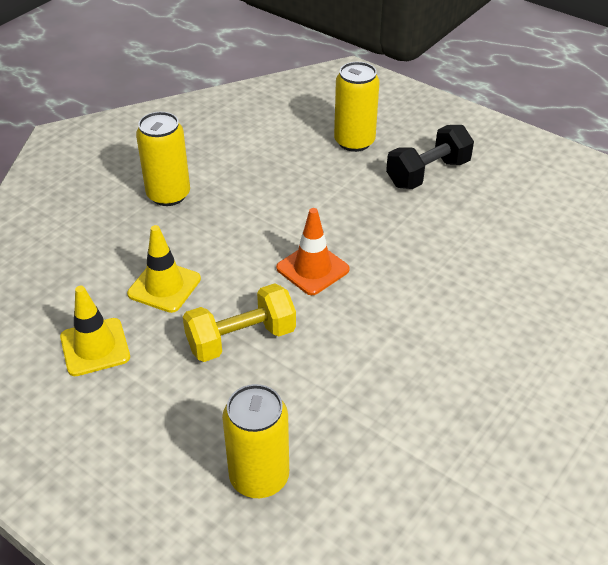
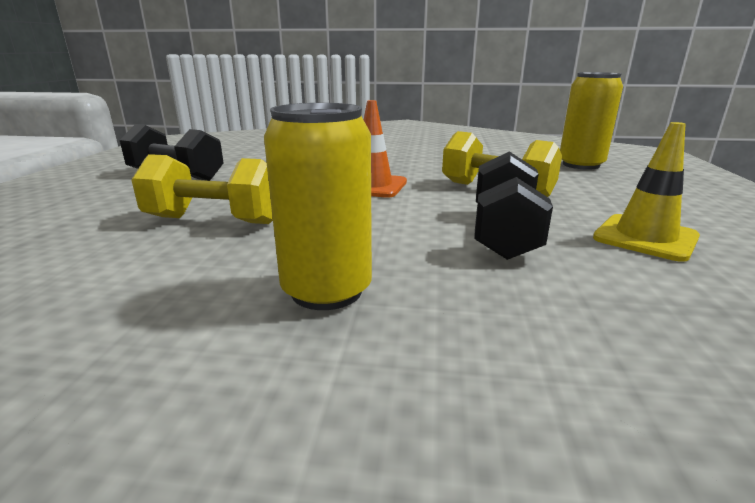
camera: 120 degrees left, 20 degrees down
(164, 286) = (504, 233): yellow traffic cone -> black dumbbell
(295, 177) = (214, 220): none -> yellow dumbbell
(354, 142) = (110, 209): yellow can -> none

